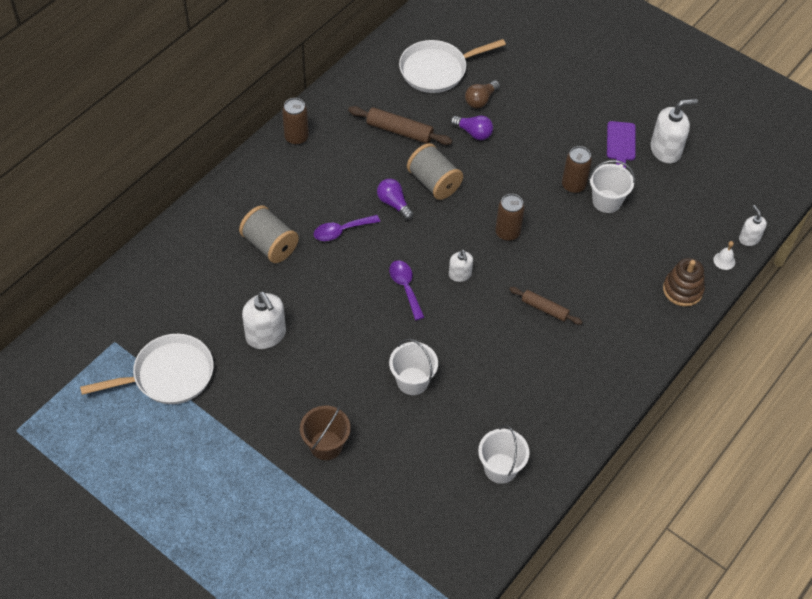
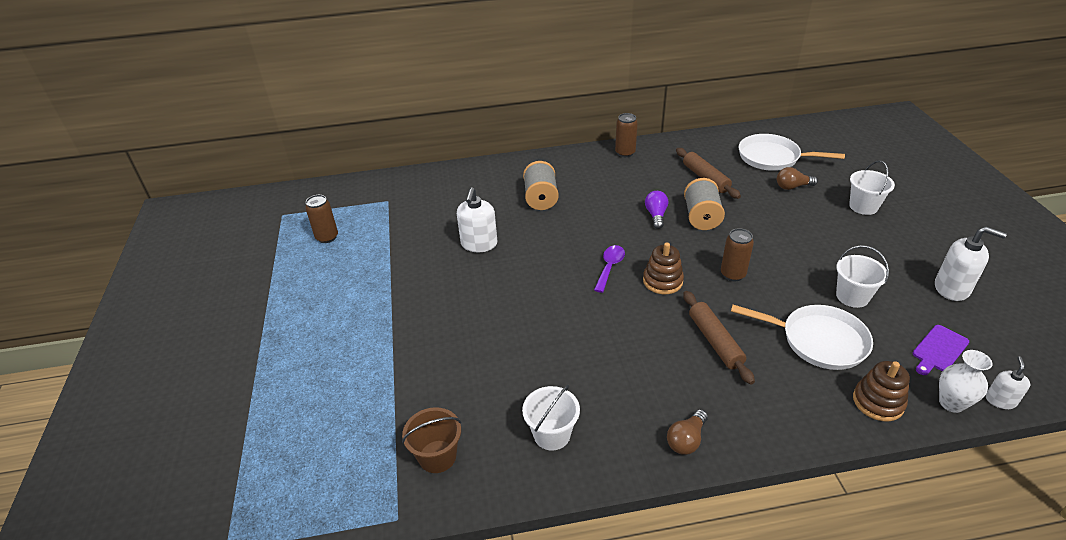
camera: 45 degrees right, 15 degrees down
(168, 375) = (394, 233): white pan -> white pan (818, 341)
(326, 445) = (439, 331): brown bucket -> brown bucket (437, 456)
(341, 231) = (599, 213): purple spoon -> none
(412, 381) = (548, 328): white bucket -> white bucket (863, 206)
(460, 275) = (662, 281): white soap dispenser -> brown stacking toy
(473, 133) = (766, 202): purple light bulb -> none
(544, 309) = (715, 341): brown rolling pin -> brown rolling pin, size x1.51
(573, 186) = (827, 271): brown can -> brown can (327, 237)
(590, 406) = (686, 440): none -> brown light bulb
(621, 143) = (905, 264): purple cutting board -> purple cutting board (939, 350)
(724, 260) = (951, 403): white bell -> white vase

